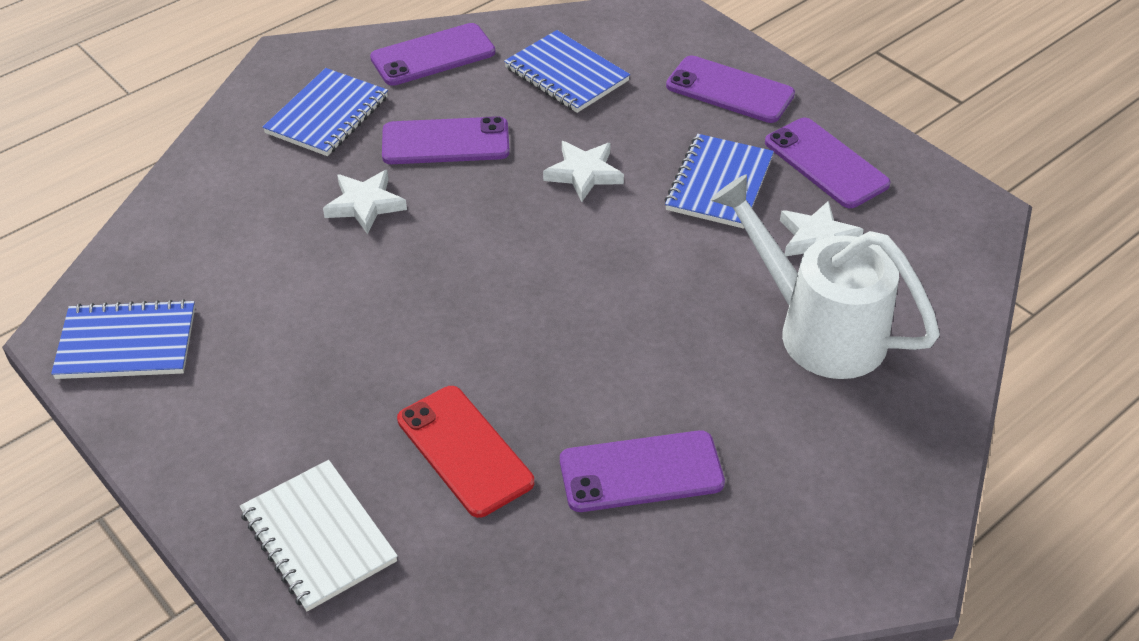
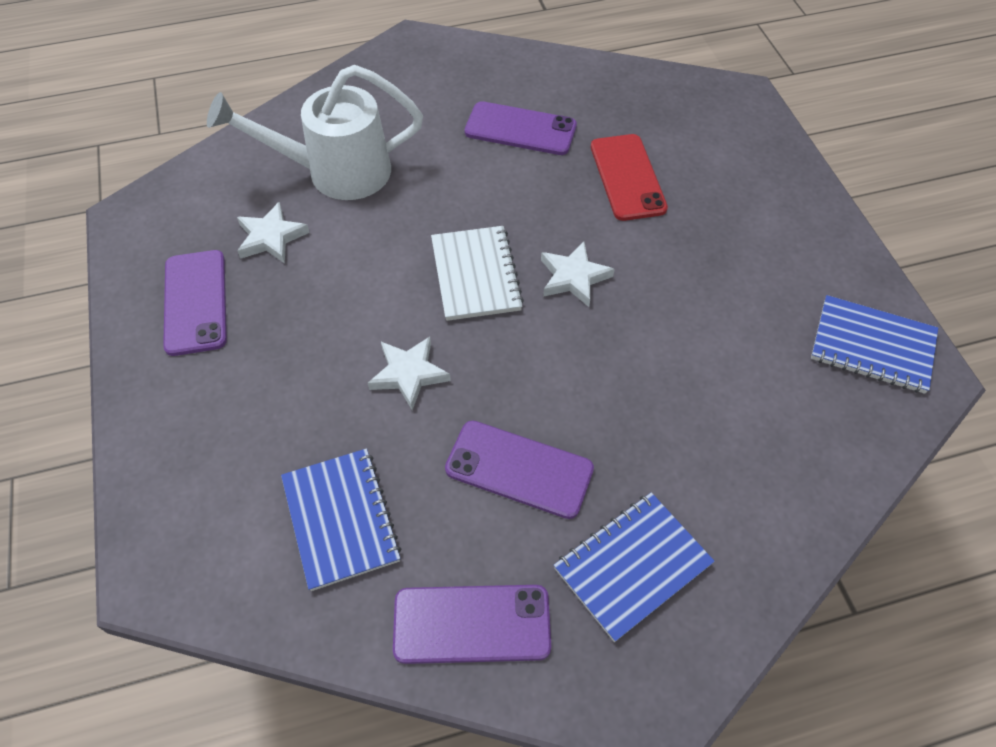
camera: 155 degrees left, 10 degrees up
(318, 537) = (741, 159): white notebook -> white notebook (476, 275)
(365, 205) = (629, 417): white star -> white star (573, 277)
(719, 184) = (301, 316): blue notebook -> none
(729, 90) = (197, 423): purple phone -> none
(818, 329) = (336, 172): white watering can -> white watering can turned 105 degrees clockwise

